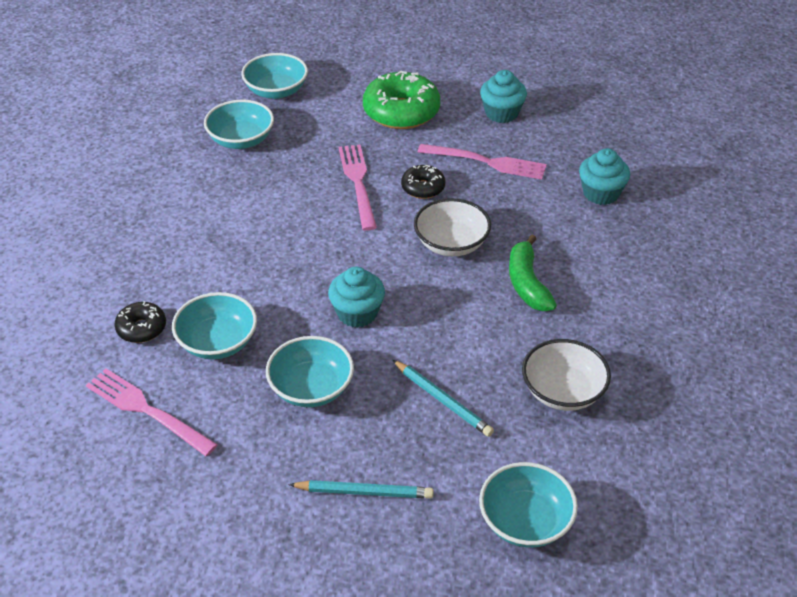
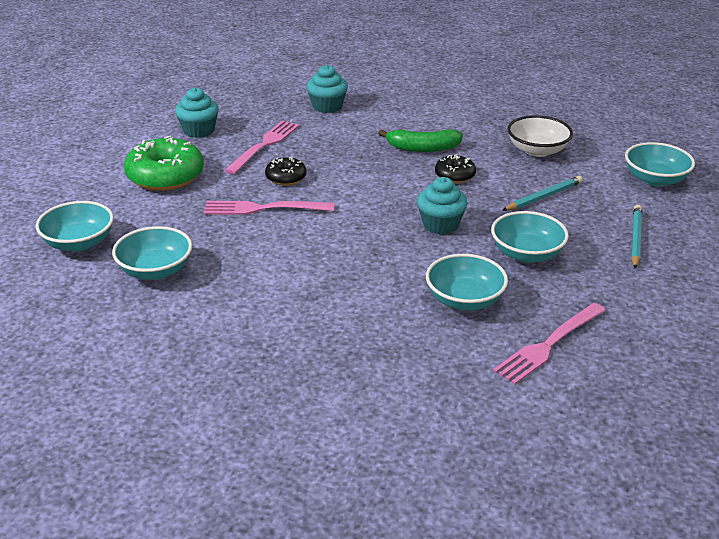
camera: 80 degrees left, 10 degrees down
(141, 328) = (437, 346): black donut -> black donut (454, 175)
(451, 243) = (365, 173): white bowl -> none

